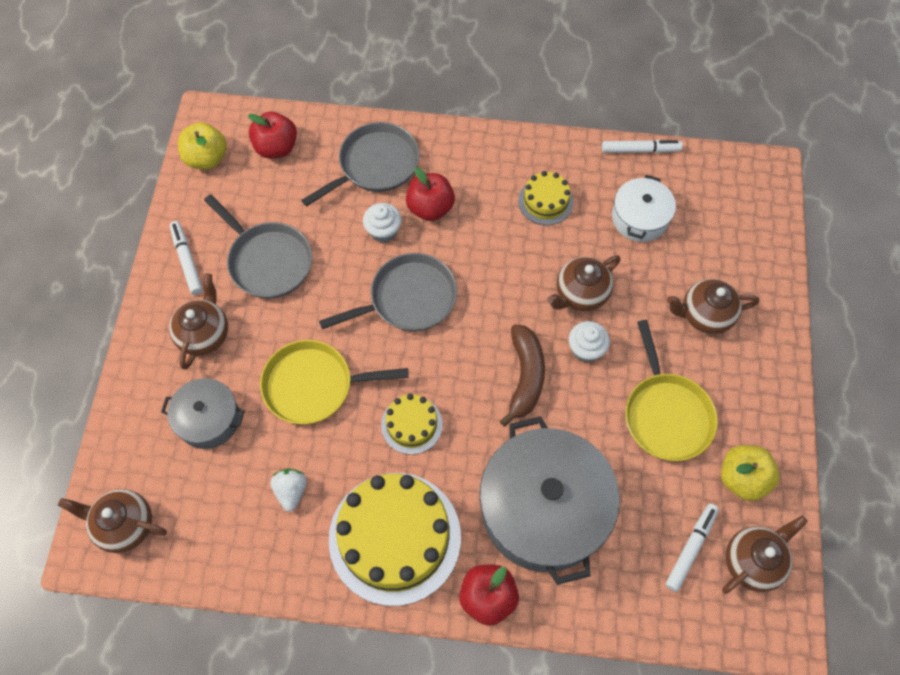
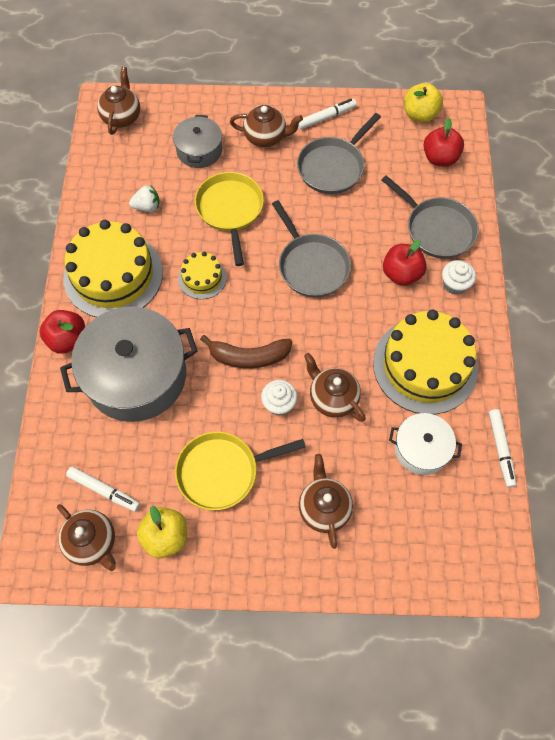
camera: 85 degrees right, 0 degrees up
(383, 231) = (373, 242): white cupcake -> white cupcake (454, 284)
(545, 201) = (425, 365): yellow cake -> yellow cake, size x2.04

